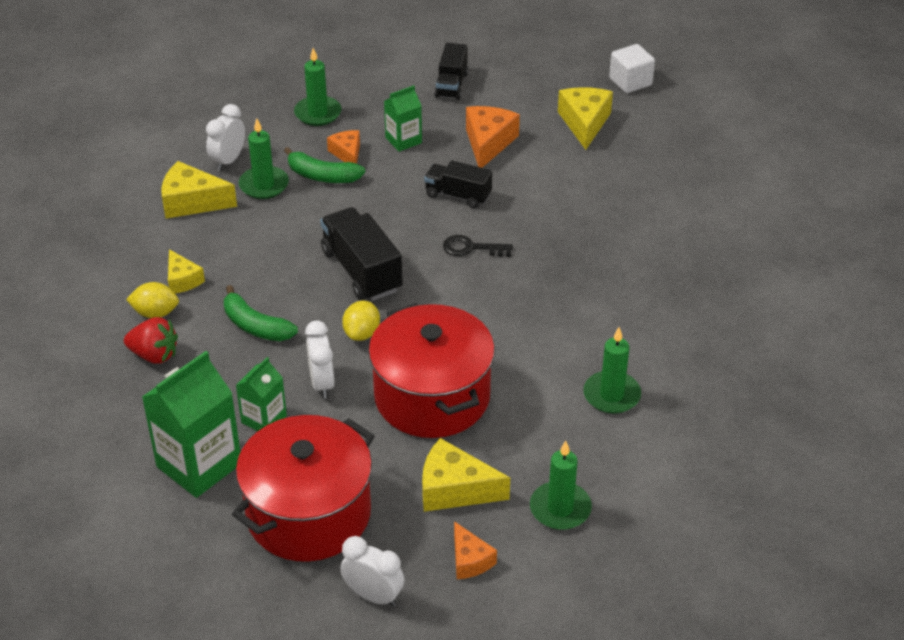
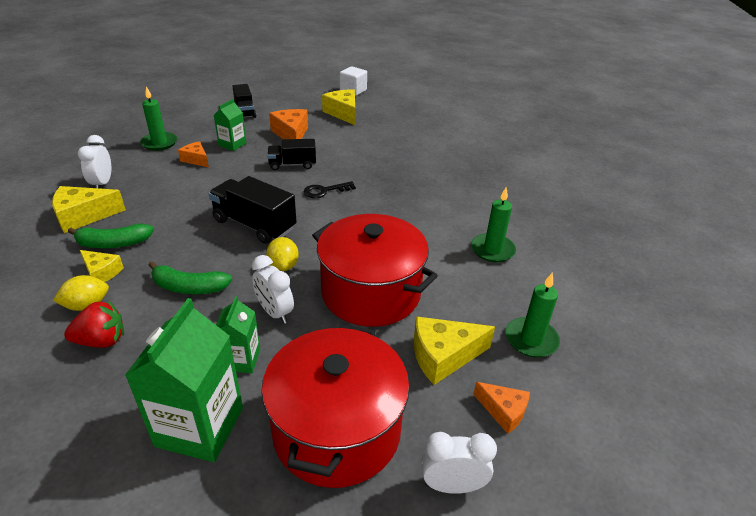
camera: 30 degrees left, 5 degrees down
(264, 185) = (141, 192): green candle -> none
(322, 176) = (185, 176): green banana -> green banana (113, 243)

